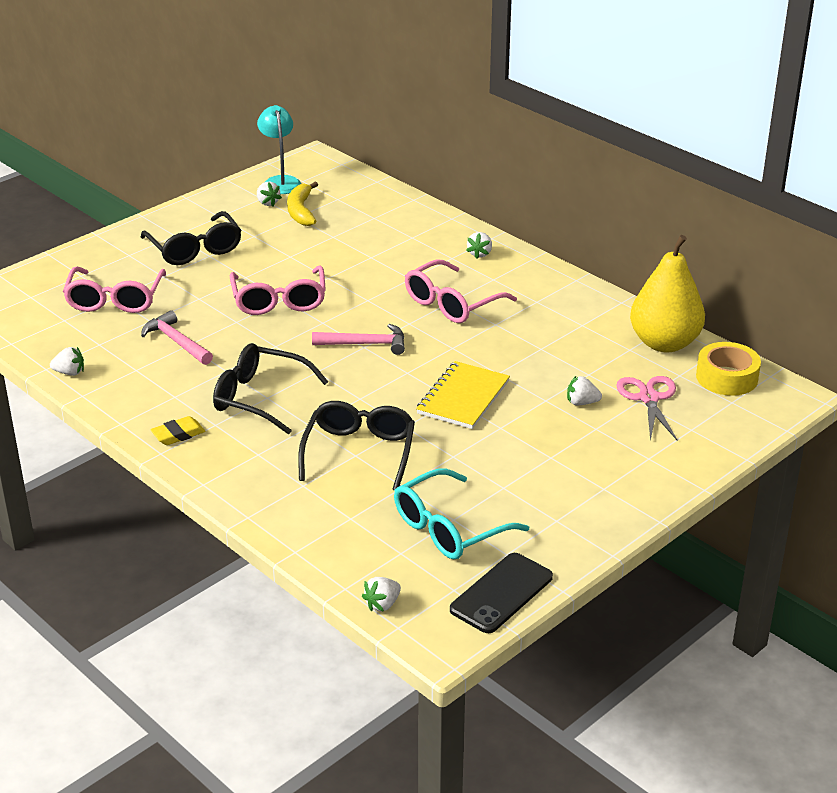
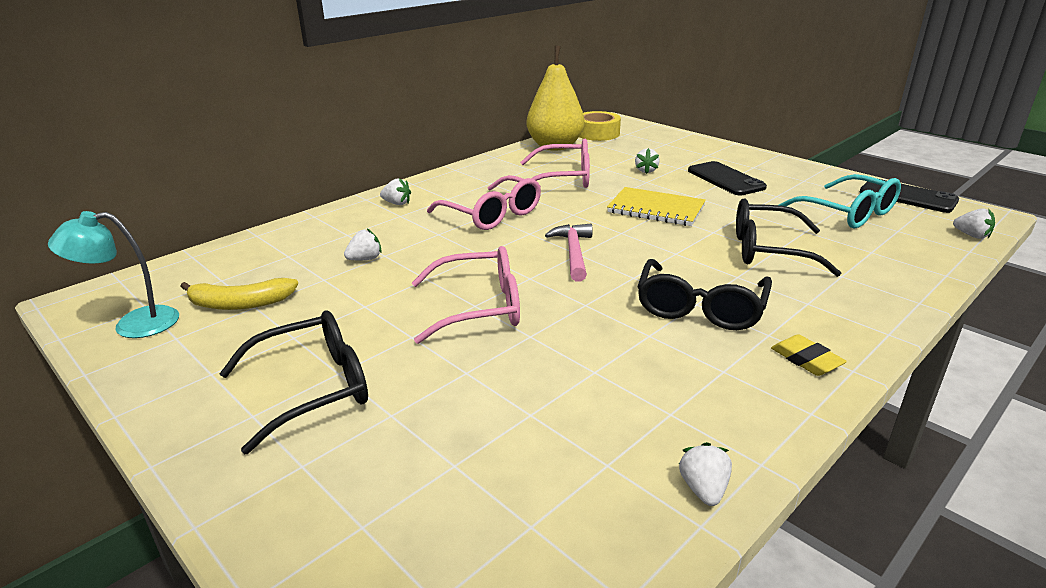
camera: 90 degrees left, 5 degrees down
(115, 300) = (464, 463): pink glasses -> pink glasses (564, 178)
(176, 342) = (588, 382): pink hammer -> none
(267, 203) = (196, 331): white strawberry -> white strawberry (365, 259)
(556, 458) = (725, 179): none -> black phone
(649, 398) = (631, 152): pink scissors -> none

